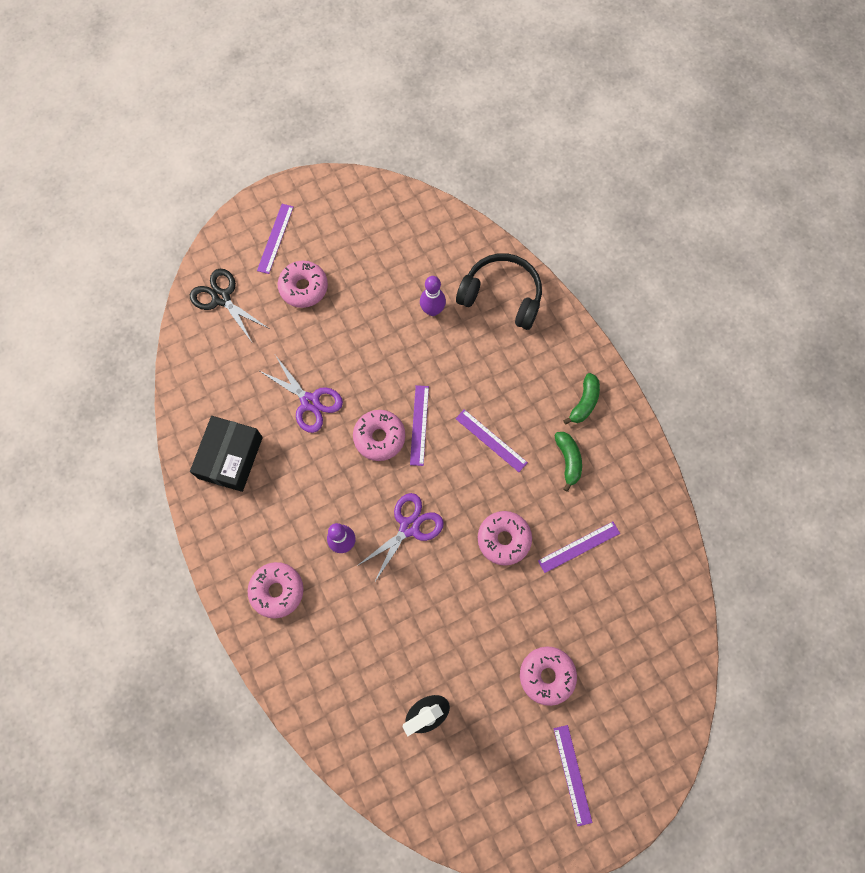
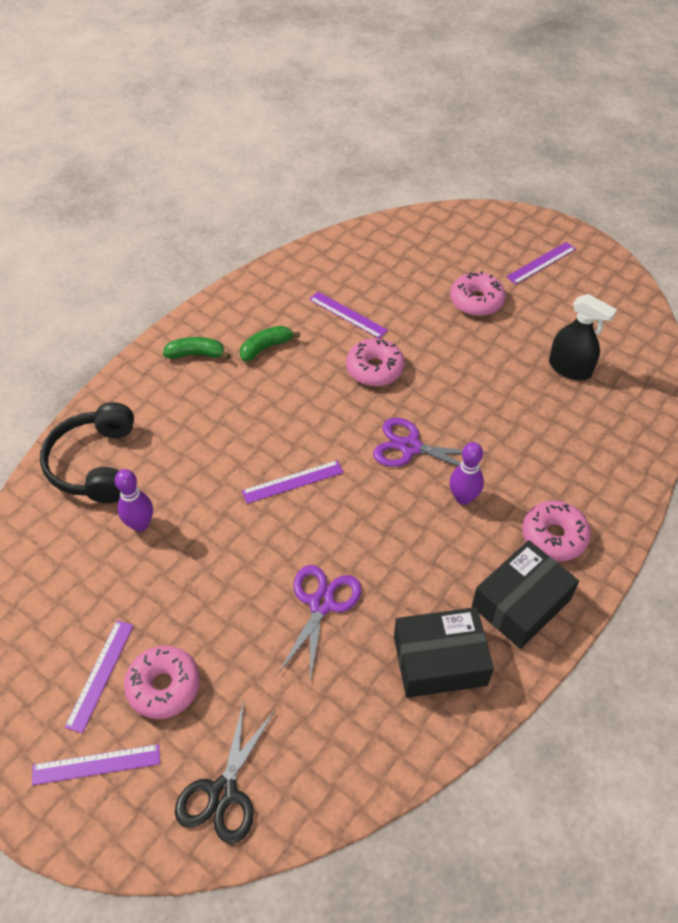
camera: 115 degrees left, 20 degrees down
(240, 534) = (521, 603): none -> black box
(379, 437) = (327, 513): pink donut -> none
(491, 440) = (277, 413): purple ruler -> purple ruler (100, 675)

